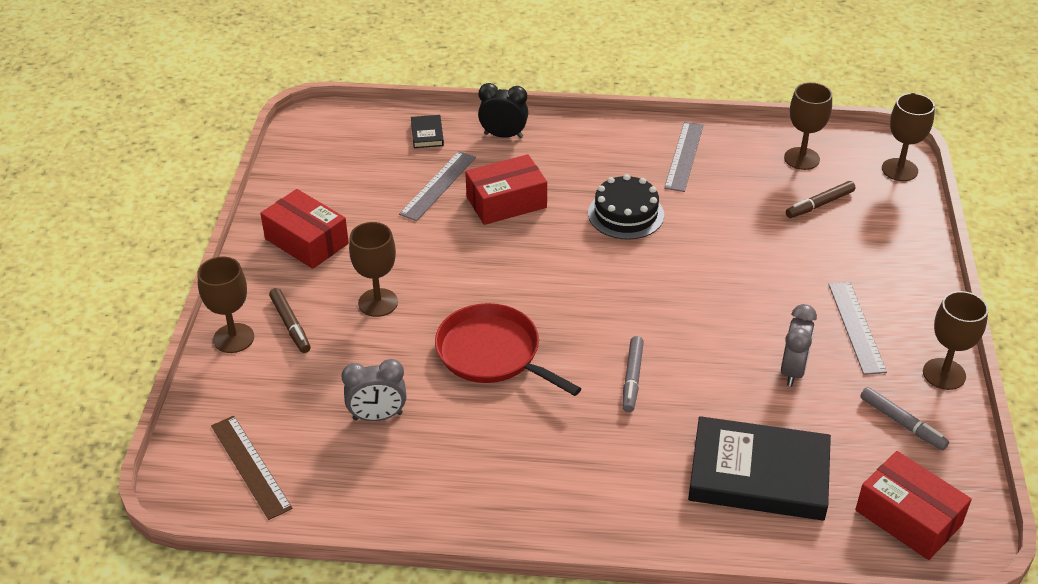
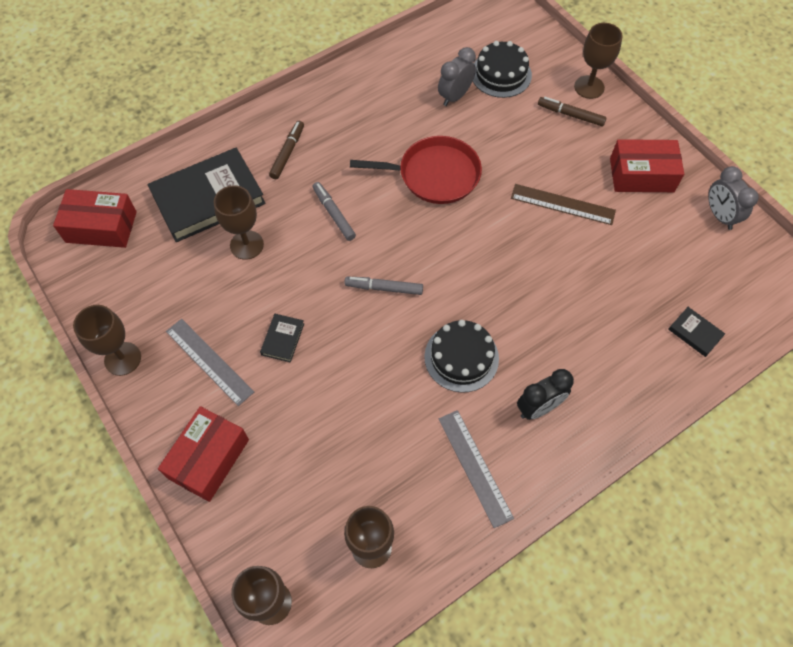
camera: 140 degrees right, 20 degrees up
(250, 466) = (485, 34): brown ruler -> brown ruler (562, 204)
(299, 408) = (501, 74): none -> black cake
(378, 302) = (541, 162): brown goblet -> brown goblet (246, 245)
(438, 185) = (622, 285): grey ruler -> none
(503, 135) = (639, 377): black clock -> black clock (538, 408)
(506, 202) = (558, 304): red box -> red box (208, 458)
(773, 306) = (282, 339): none -> black book
(793, 371) = (233, 289): grey clock -> grey clock (719, 216)
(819, 204) = (316, 489): brown marker -> brown marker (288, 153)
(902, 423) = (135, 294): grey marker -> grey marker (384, 288)

